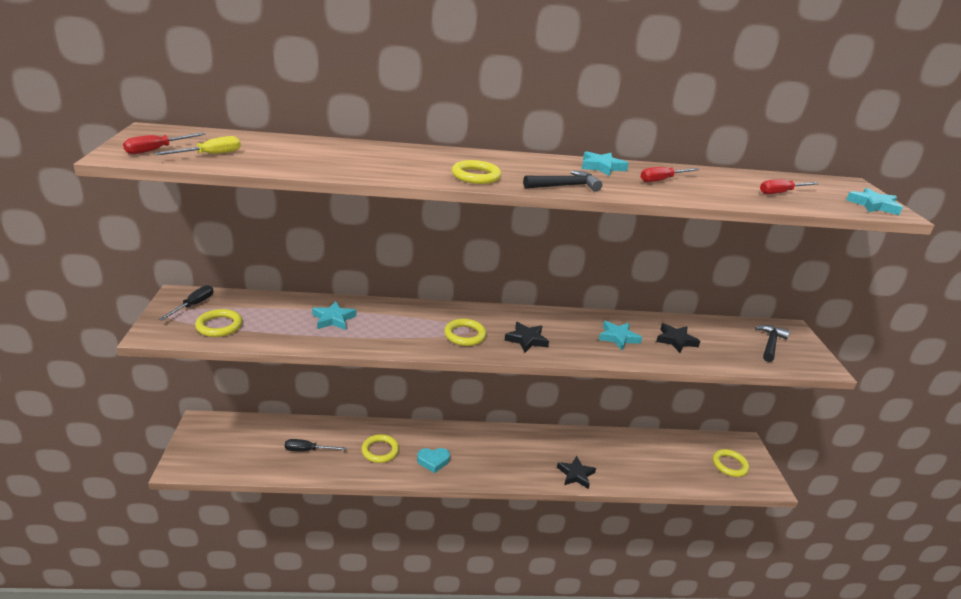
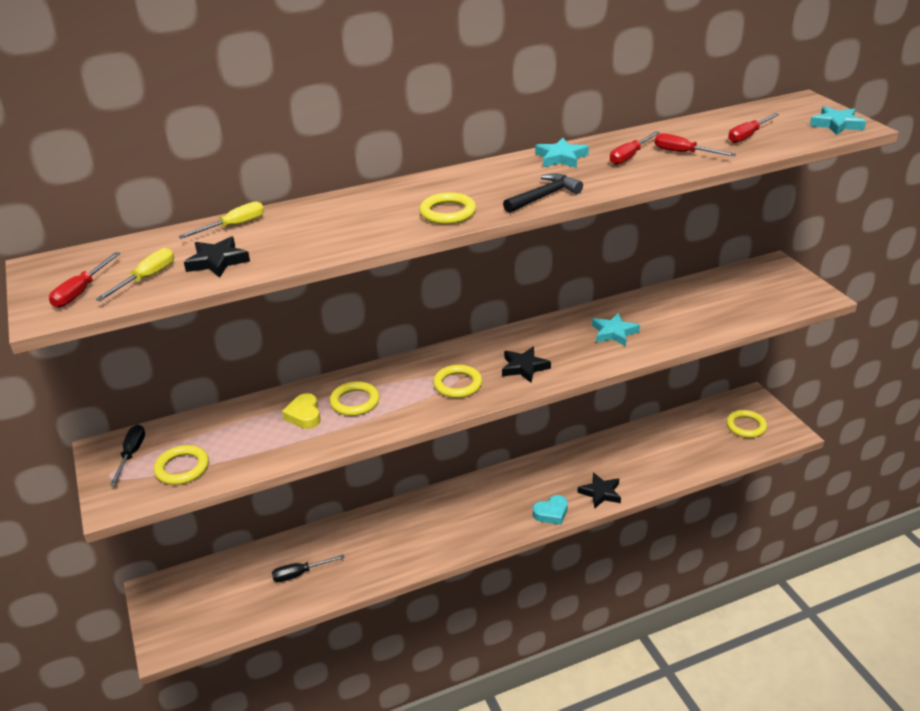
camera: 15 degrees left, 5 degrees up
(307, 143) = (234, 226): none -> yellow screwdriver
(333, 319) = (304, 415): turquoise star -> yellow heart
(380, 450) = (381, 544): yellow ring -> yellow ring (355, 402)
(433, 461) = (445, 534): turquoise heart -> turquoise heart (551, 513)
(676, 340) = (671, 316): black star -> black star (217, 261)
(712, 189) = (683, 153): none -> red screwdriver
(770, 344) = (762, 289): black hammer -> none

